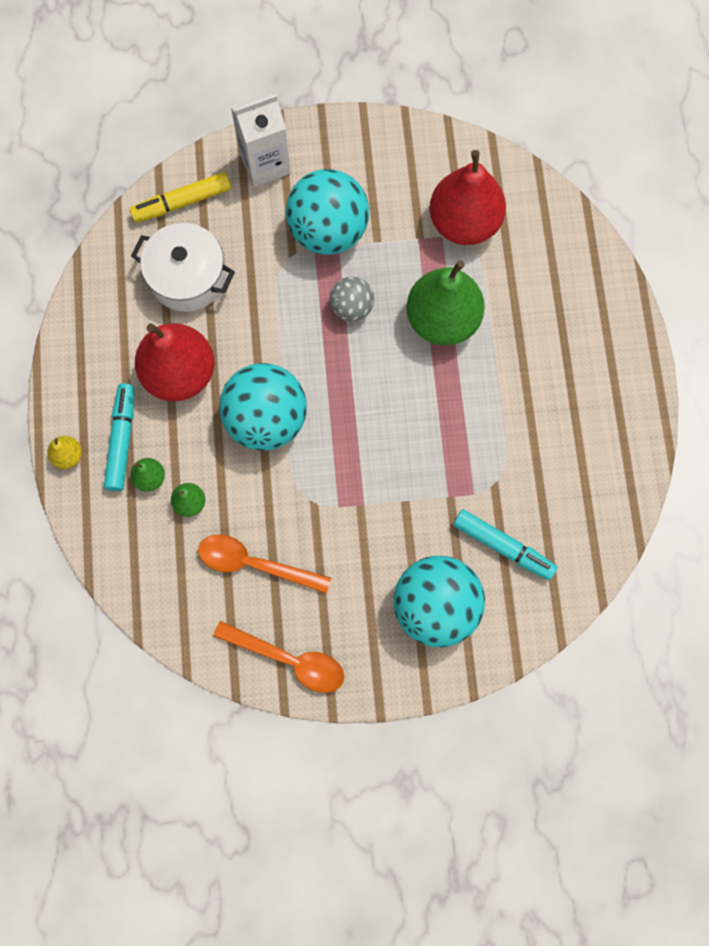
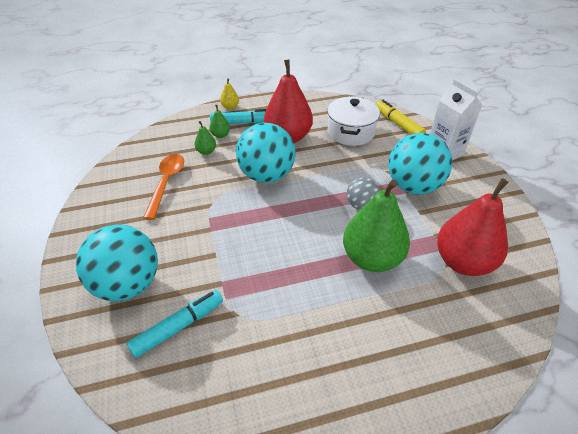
camera: 80 degrees right, 30 degrees down
(289, 660) = (98, 207): orange spoon -> none
(503, 546) = (178, 327): turquoise marker -> turquoise marker turned 150 degrees counterclockwise

